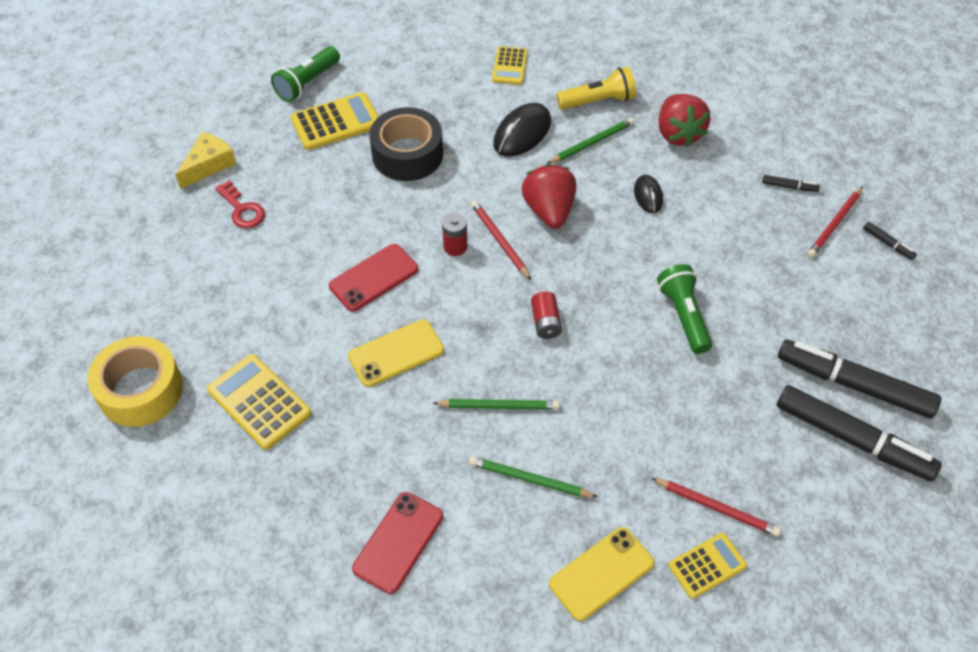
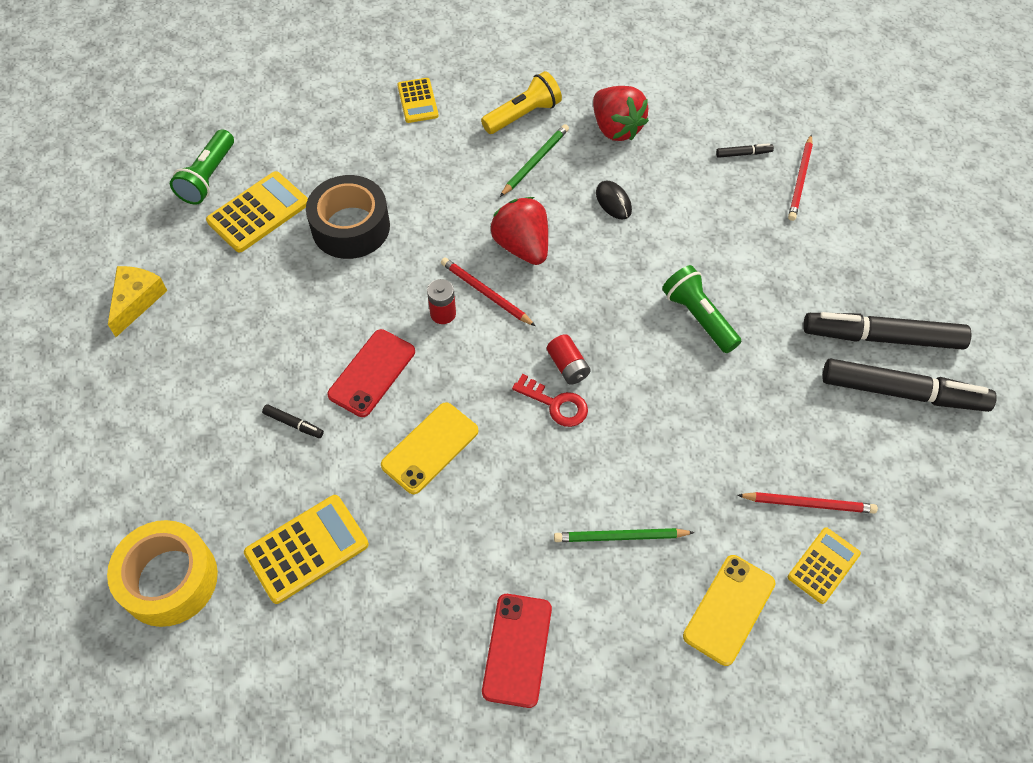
camera: 20 degrees left, 5 degrees up
(242, 209) = (197, 340): red key -> red key (556, 404)
(259, 402) = (307, 549): yellow calculator -> yellow calculator turned 120 degrees clockwise
(499, 406) = (558, 470): green pencil -> none
(522, 133) = (460, 170): black mouse -> none
(888, 244) = (856, 186): black marker -> black marker (293, 424)

